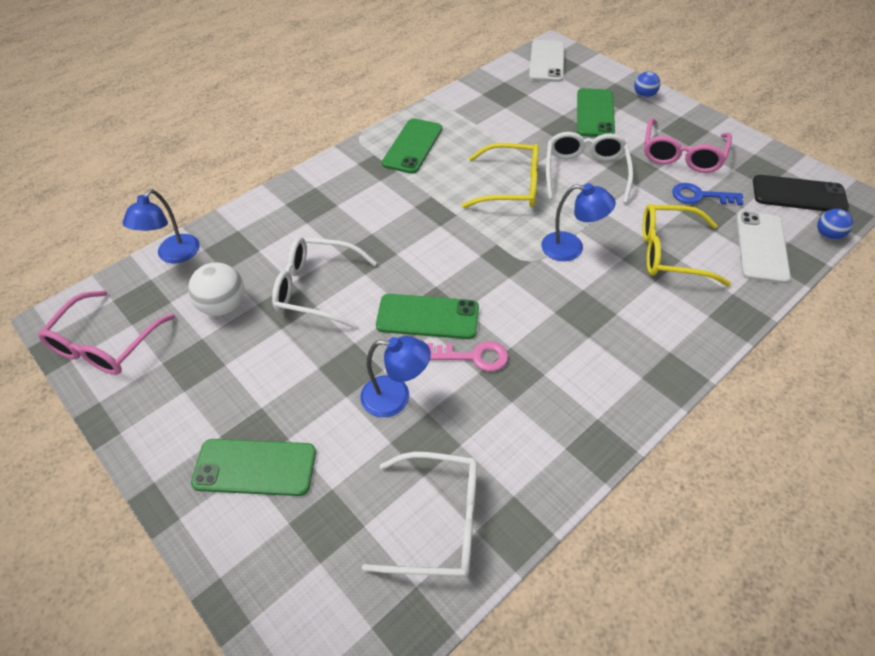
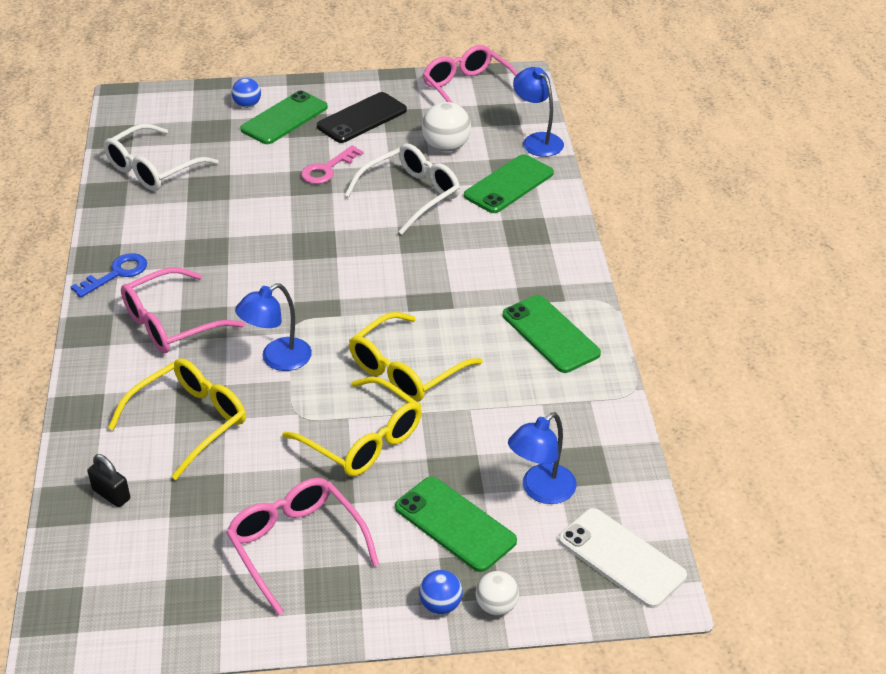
camera: 125 degrees right, 10 degrees down
(396, 397) = (259, 190): blue lamp -> blue lamp (541, 491)
(427, 317) = (310, 237): green phone -> green phone (508, 184)
(474, 356) = (244, 241): pink key -> pink key (327, 169)
(585, 173) = (362, 439): white glasses -> yellow glasses
(607, 330) = (172, 323): none -> pink glasses
(621, 81) = (496, 606): none -> white ball
(700, 196) = (223, 506): blue key -> blue key (117, 274)
(761, 247) = (111, 494): white phone -> black padlock
(799, 195) = (123, 596): black phone -> black phone (362, 118)
(828, 235) = (55, 563): blue ball -> blue ball (247, 105)

